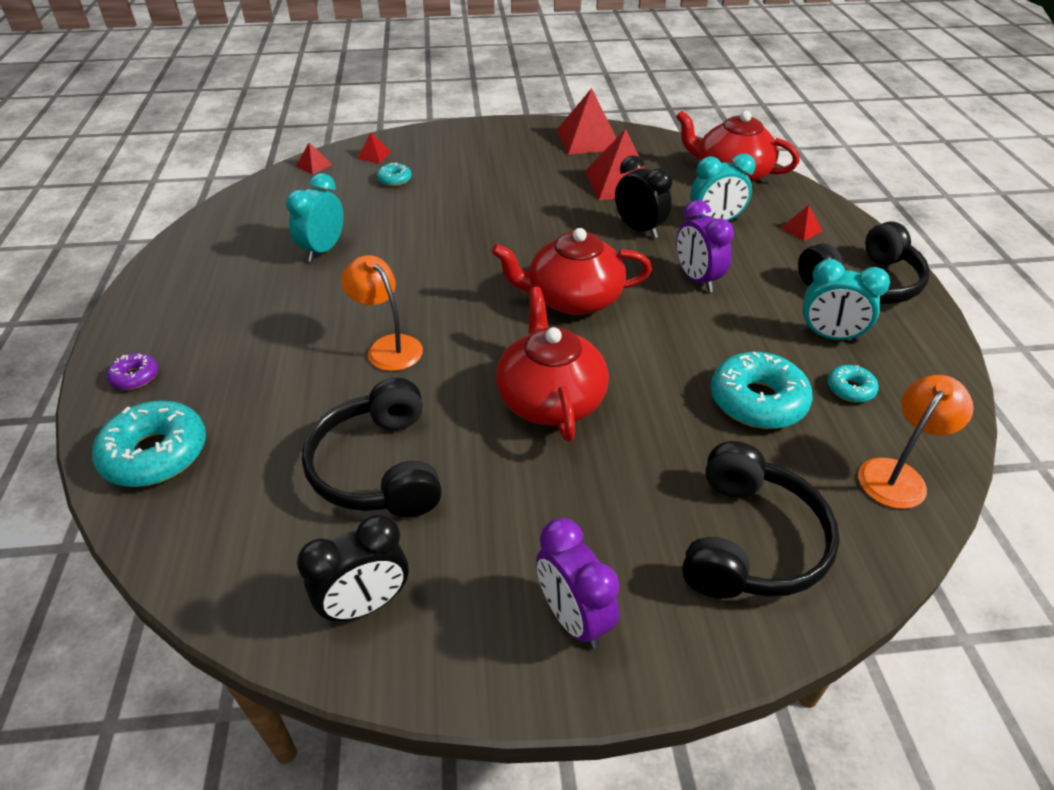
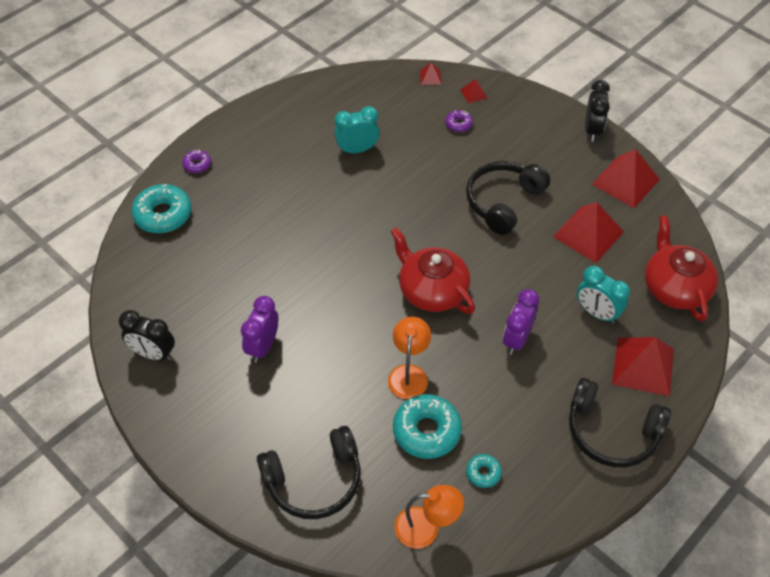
camera: 50 degrees right, 10 degrees up
(378, 467) = (228, 300): black headphones -> black headphones (503, 202)
(388, 346) = (309, 240): orange lamp -> orange lamp (409, 374)
(394, 180) = (458, 124): turquoise donut -> purple donut
(550, 399) = (337, 335): red teapot -> none
(573, 617) = (208, 433): purple clock -> purple clock (263, 347)
(639, 229) = (541, 278): black clock -> black clock (592, 130)
(801, 229) = (643, 366): red pyramid -> red pyramid, size x2.20
(829, 336) = (527, 439): turquoise clock -> none

